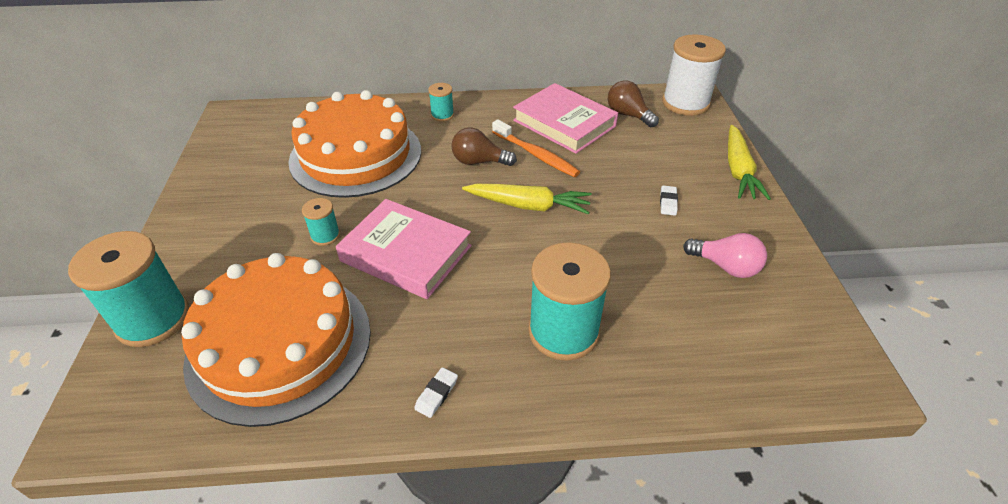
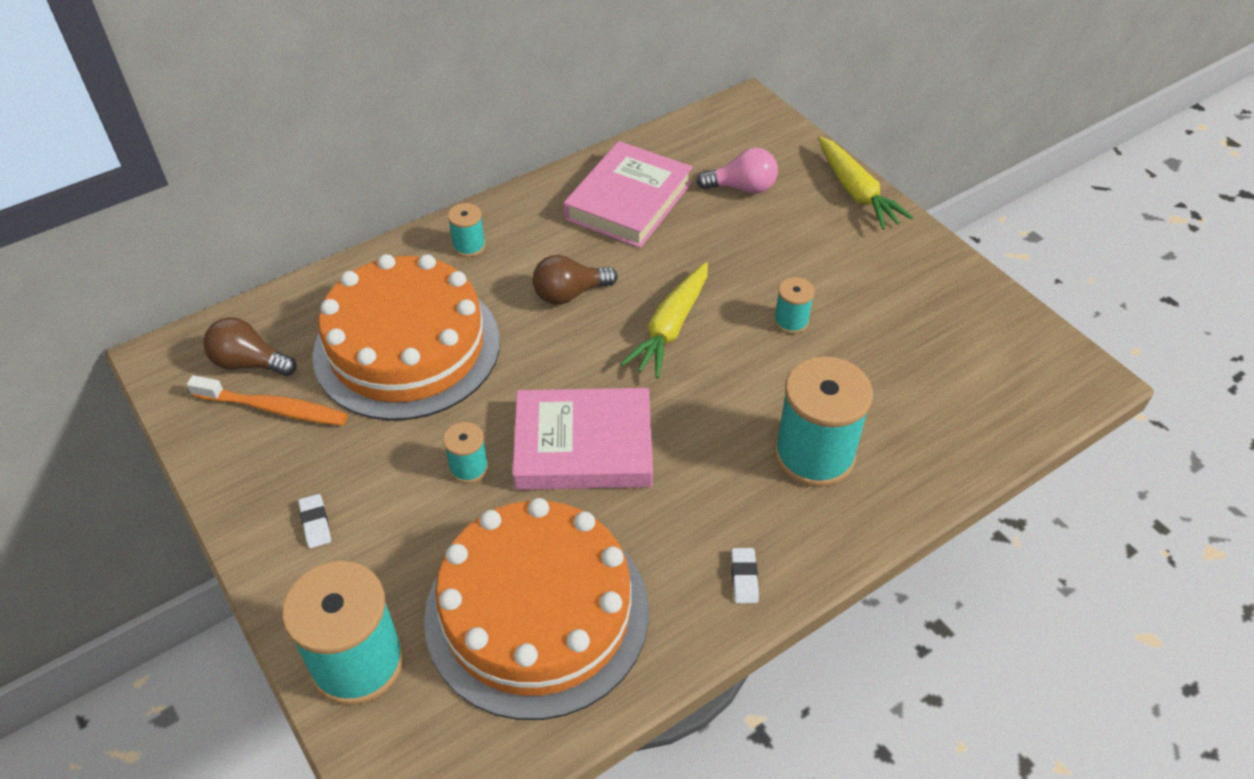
camera: 30 degrees left, 5 degrees up
(528, 205) = (670, 328): yellow carrot -> yellow carrot turned 135 degrees clockwise
(536, 154) = (628, 257): orange toothbrush -> orange toothbrush (273, 408)
(564, 123) = (628, 201): pink book -> pink book turned 75 degrees counterclockwise
(619, 234) = (791, 321): none -> turquoise spool
(628, 115) = (693, 161): brown light bulb -> brown light bulb (249, 363)
(668, 202) = (812, 262): white eraser -> white eraser (315, 523)
(685, 103) = (744, 121): white spool -> none
(725, 266) = (914, 313): pink light bulb -> pink light bulb (742, 188)

